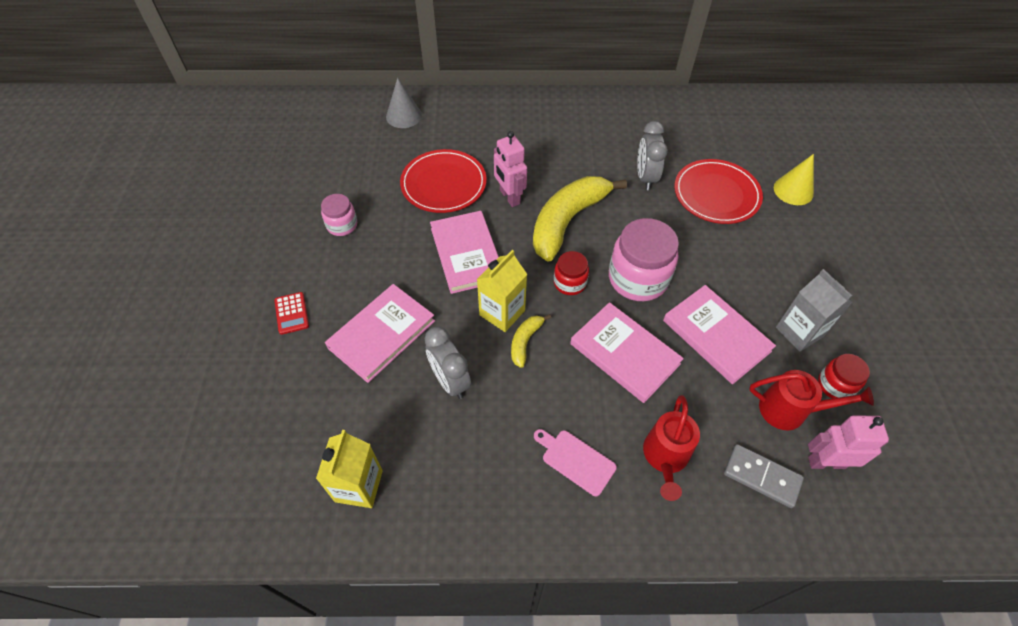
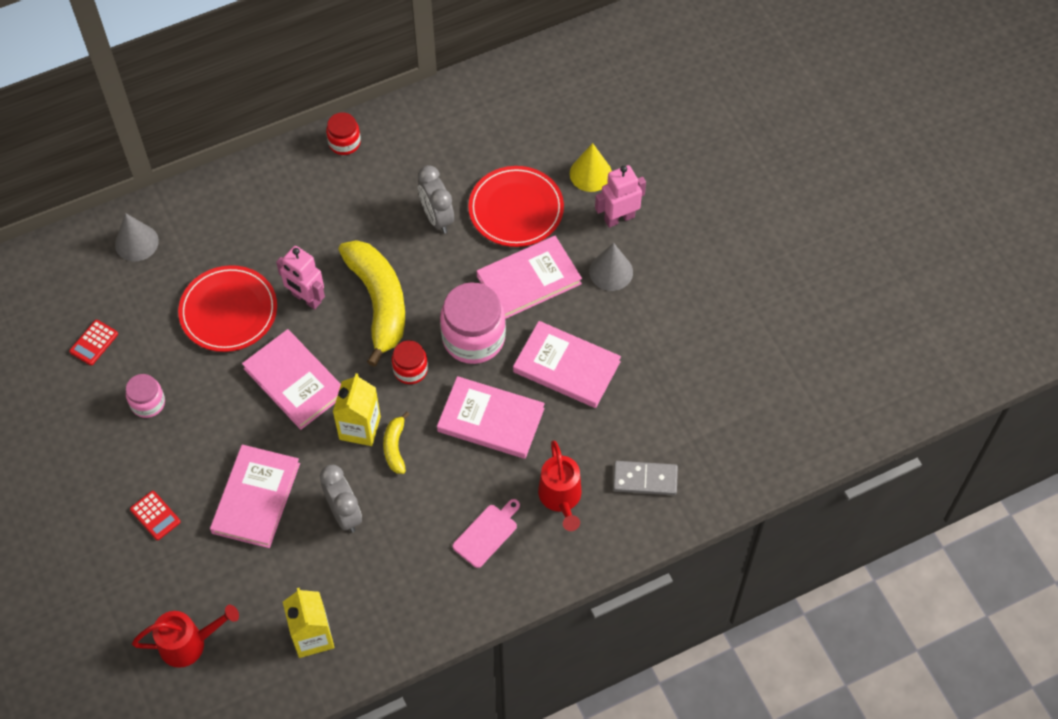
camera: 25 degrees left, 5 degrees up
(330, 168) = (94, 343): none -> red calculator
(450, 381) = (344, 513): grey clock -> grey clock turned 150 degrees counterclockwise
(567, 221) = (379, 302): yellow banana -> yellow banana turned 150 degrees clockwise
(576, 460) = (487, 533): pink cutting board -> pink cutting board turned 120 degrees clockwise
(707, 251) = (529, 280): none -> pink book
(787, 271) = (611, 271): none -> grey cone
(790, 410) = (652, 411): red watering can -> red watering can (190, 643)
(799, 332) = (639, 331): grey carton -> none
(826, 462) = (693, 444): pink robot -> pink robot (619, 218)
(835, 385) = (683, 370): red jar -> red jar (344, 143)

